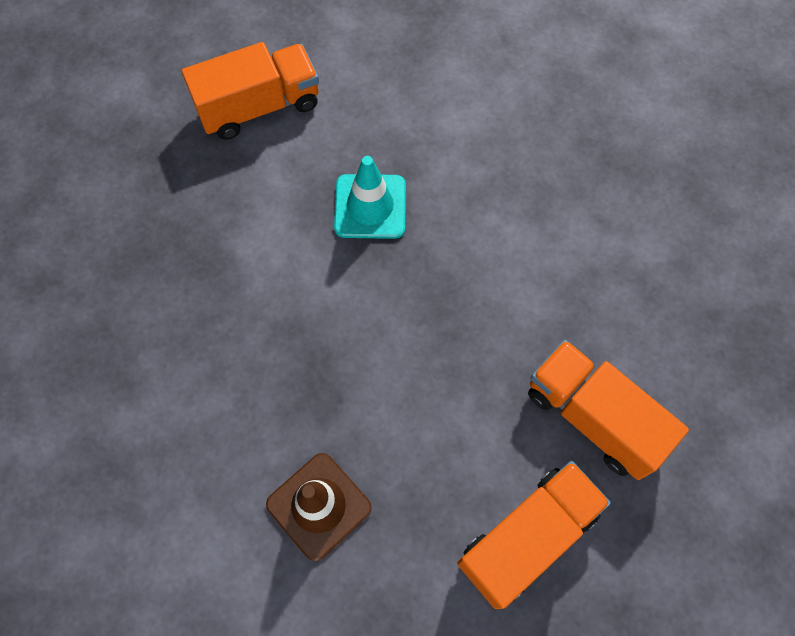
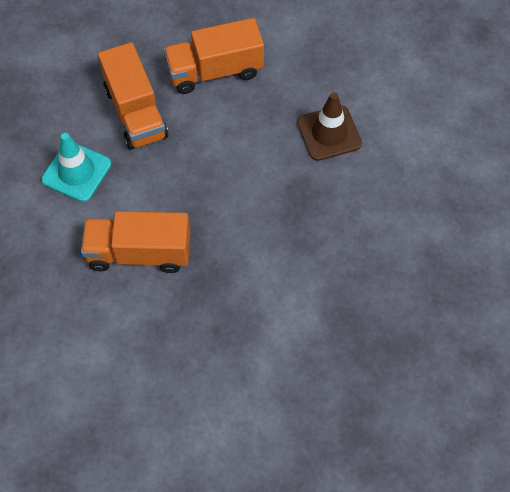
camera: 155 degrees left, 5 degrees down
(259, 107) = (248, 442): orange truck -> orange truck (139, 253)
(370, 206) = (201, 310): turquoise traffic cone -> turquoise traffic cone (76, 172)

